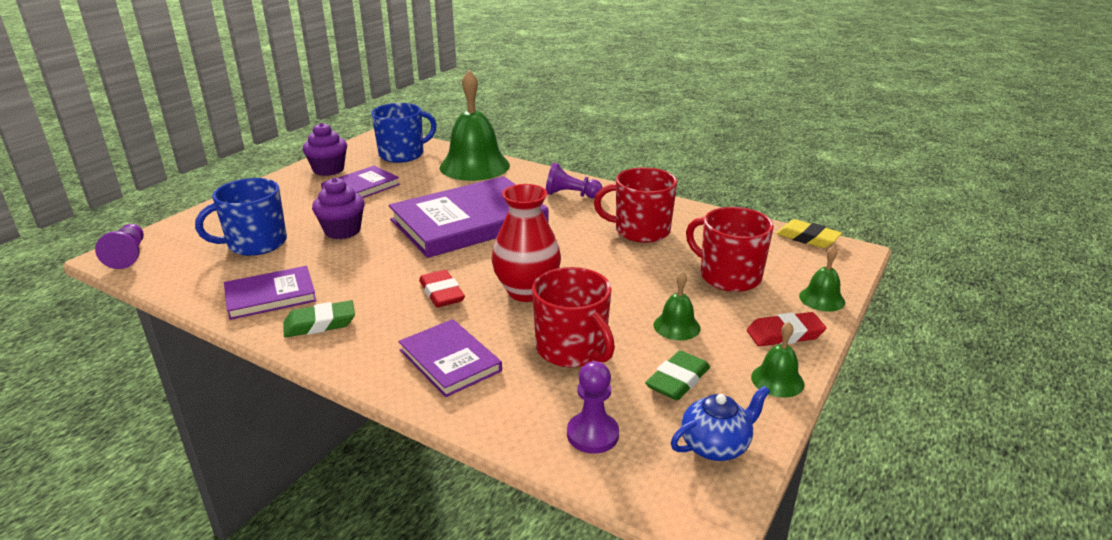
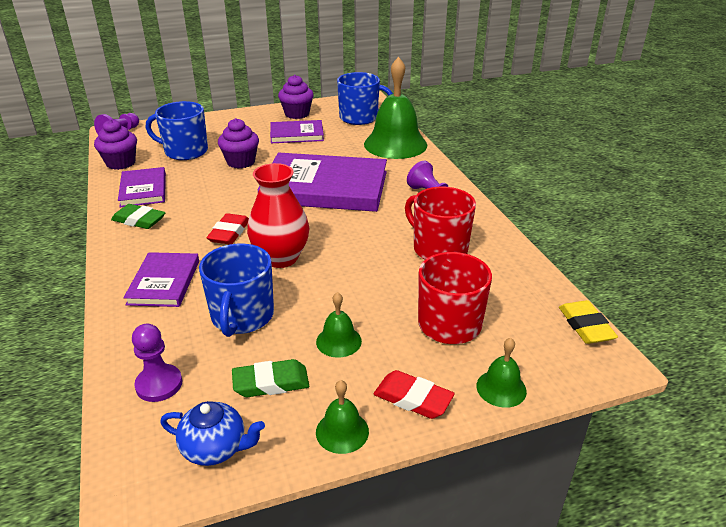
camera: 40 degrees right, 5 degrees up
(189, 283) = (121, 163): none -> purple cupcake
(270, 296) = (143, 190): purple book -> purple book turned 60 degrees clockwise
(572, 349) = (242, 316): red mug -> blue mug

